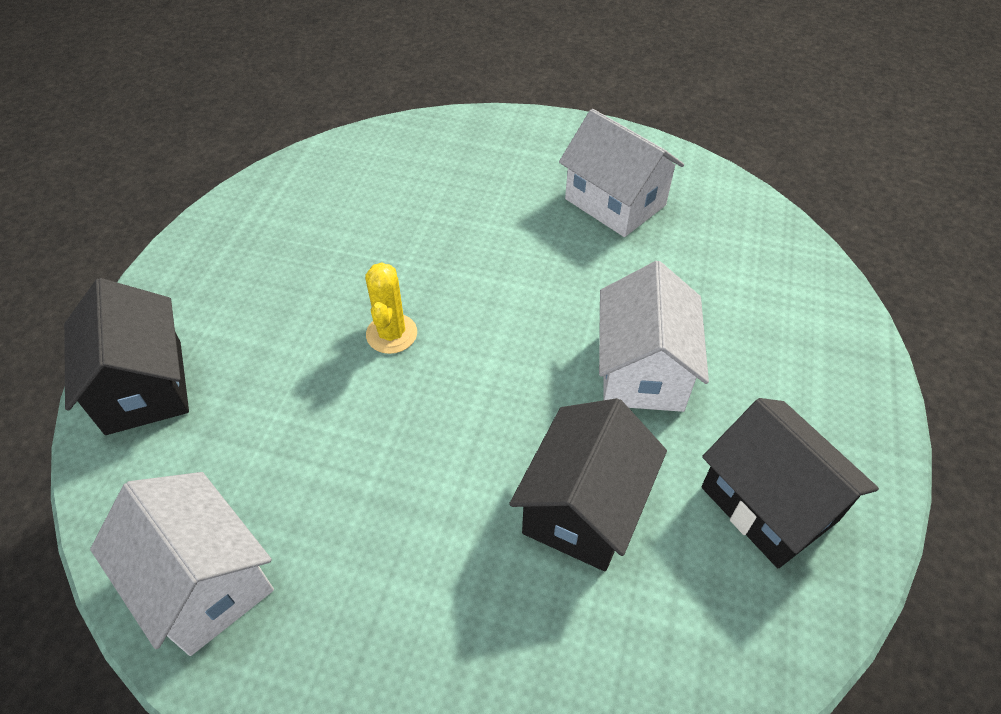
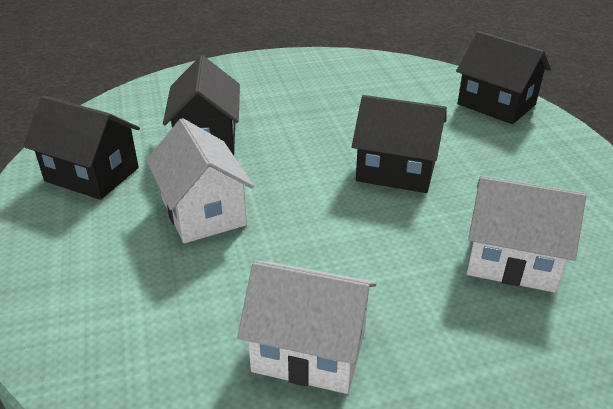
camera: 150 degrees right, 15 degrees down
(204, 581) = (367, 69): white house -> white house (512, 260)
(391, 334) = (396, 170): yellow cactus -> black house

